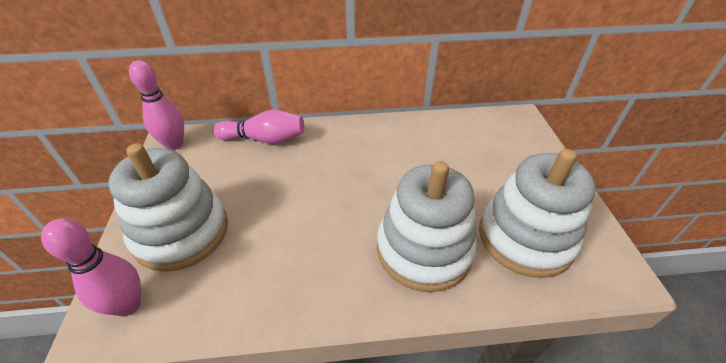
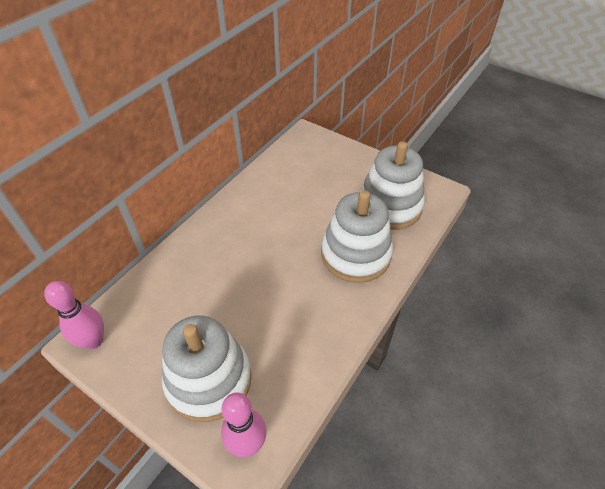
camera: 50 degrees left, 5 degrees up
(265, 139) = (164, 275): pink bowling pin -> none

